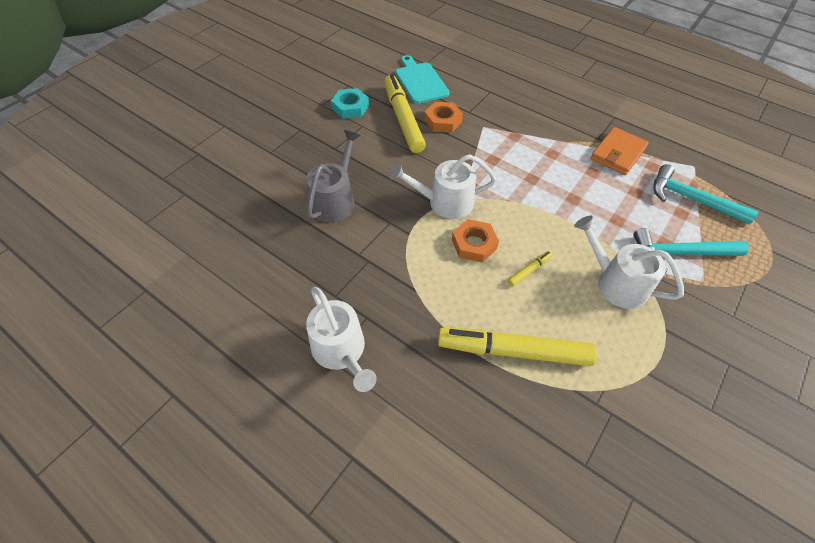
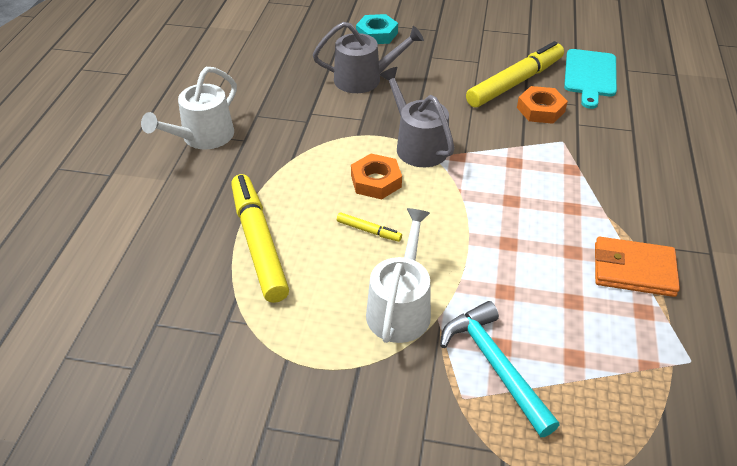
camera: 65 degrees right, 10 degrees down
(350, 107) = (497, 46): turquoise nut -> turquoise nut (377, 34)
(420, 81) = (590, 75): turquoise cutting board -> turquoise cutting board turned 150 degrees clockwise
(444, 202) = (418, 145): white watering can -> grey watering can
(691, 199) = (613, 366): turquoise hammer -> none

